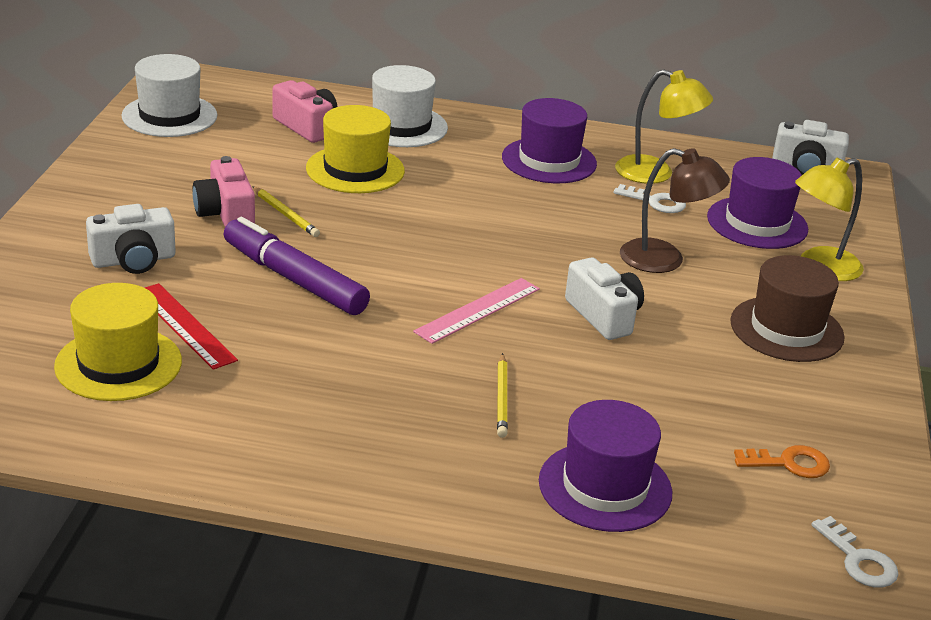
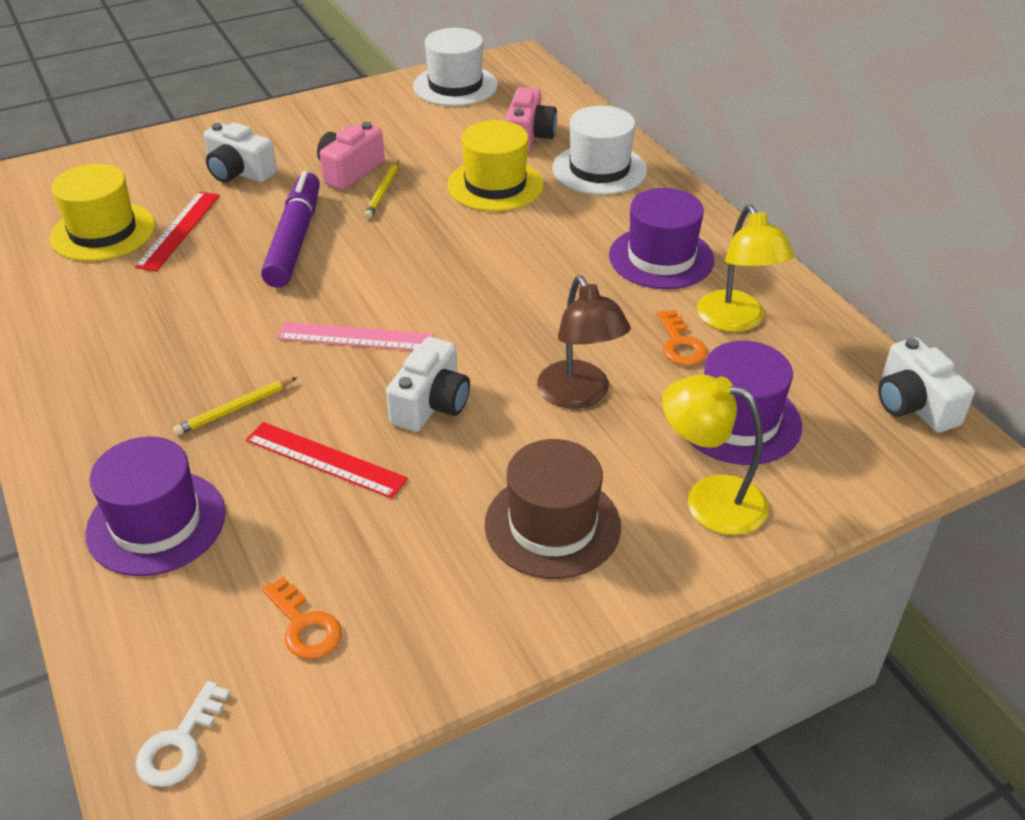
camera: 55 degrees right, 10 degrees up
(616, 384) = (325, 459): none -> red ruler
(655, 202) = (680, 344): white key -> orange key

